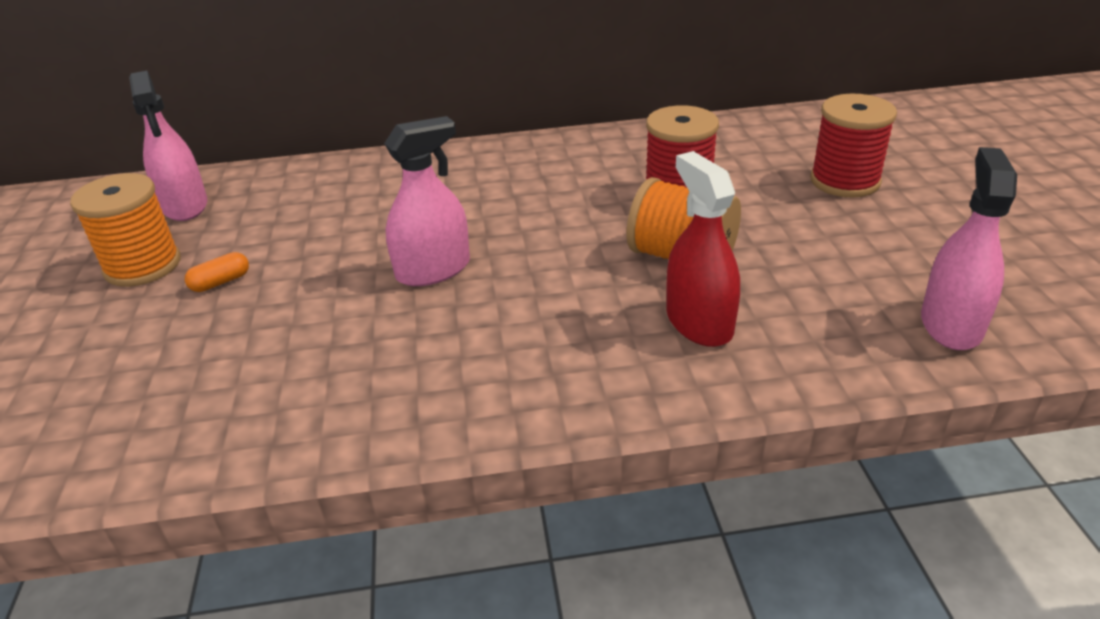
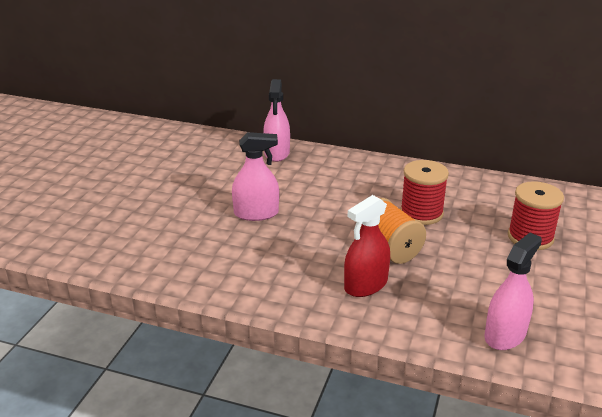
camera: 25 degrees right, 5 degrees down
(143, 266) = (128, 168): orange spool -> none
(185, 206) = (165, 143): pink spray bottle -> pink spray bottle (277, 153)
(221, 282) = (155, 187): orange capsule -> none
(699, 323) = (366, 285): red spray bottle -> red spray bottle turned 135 degrees counterclockwise

